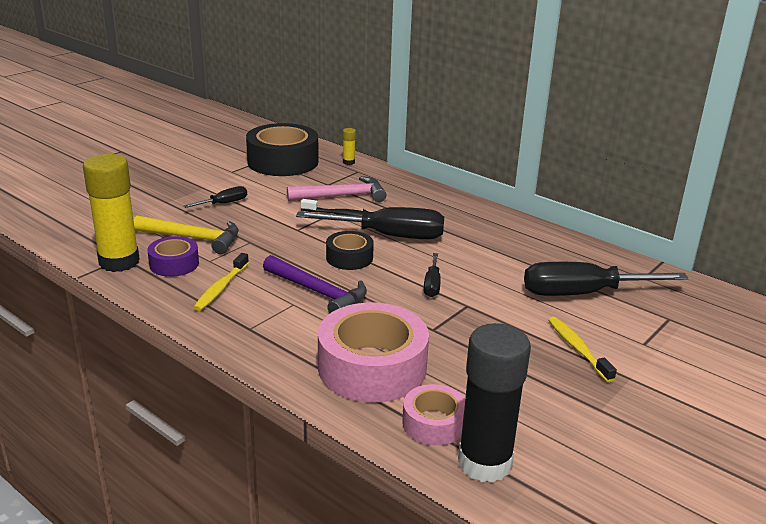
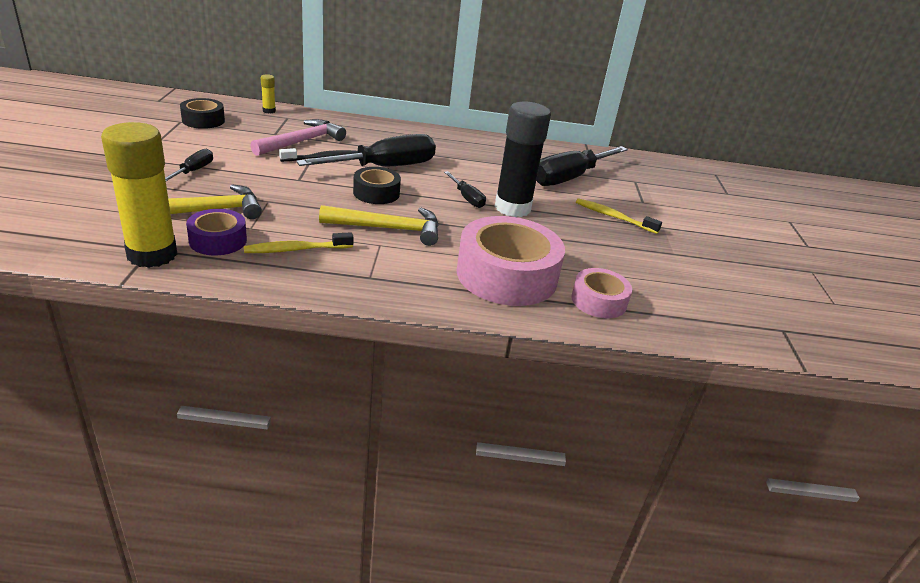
camera: 40 degrees left, 5 degrees up
(221, 288) = (296, 249): yellow toothbrush -> yellow toothbrush turned 90 degrees clockwise
(283, 161) = (203, 120): black tape -> black tape, size x0.53
(318, 292) = (388, 229): purple hammer -> yellow hammer
(484, 463) = (661, 315): black glue stick -> black glue stick (512, 208)

